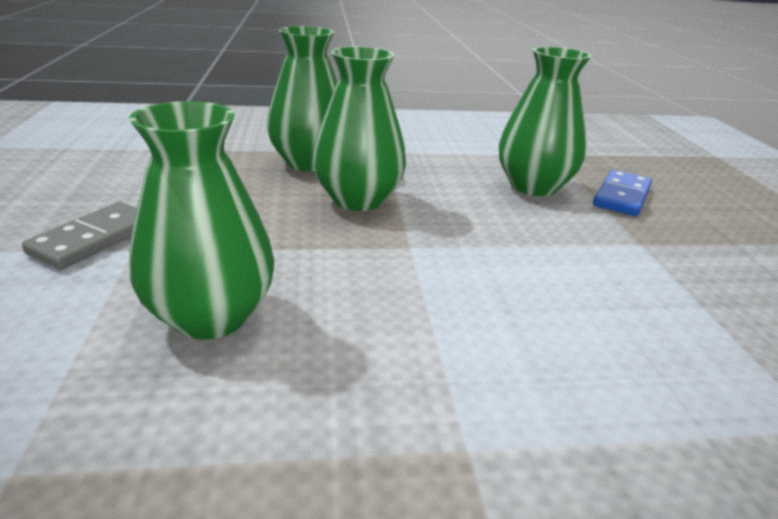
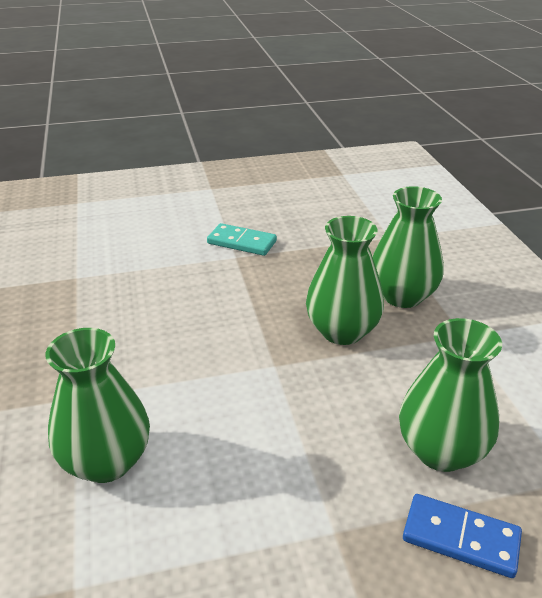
camera: 85 degrees right, 5 degrees up
(94, 239) = (241, 242): grey domino -> turquoise domino
(211, 316) = (175, 297): green vase -> green vase (106, 461)

